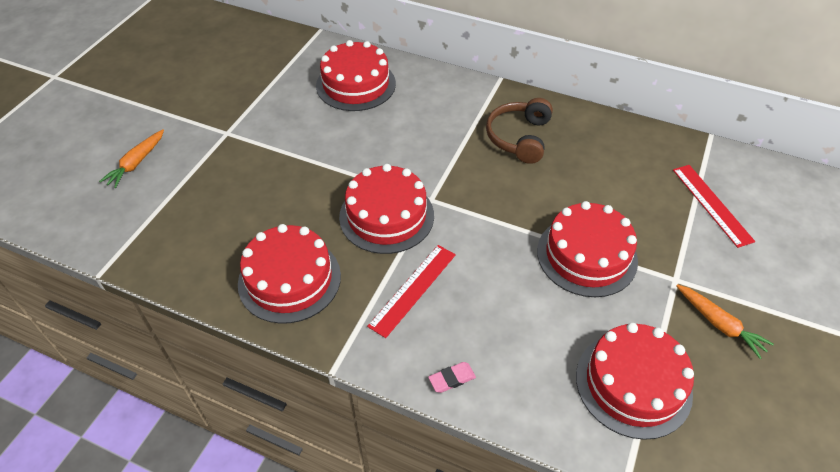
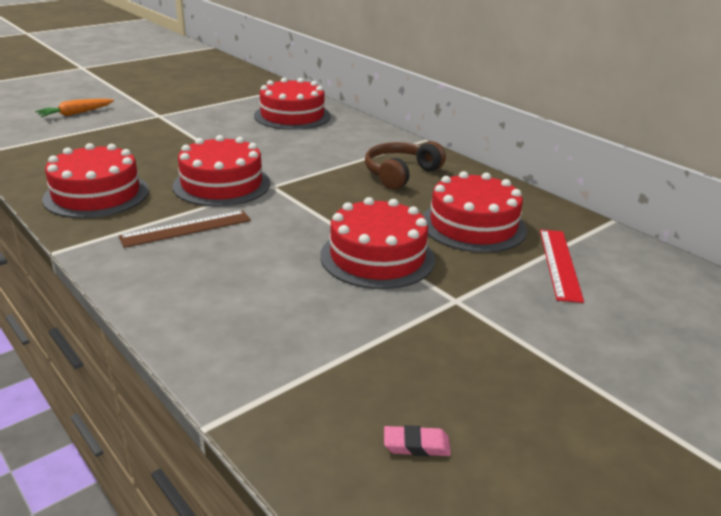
camera: 25 degrees right, 20 degrees down
(413, 289) = (186, 228): red ruler -> brown ruler
(452, 379) = (145, 289): pink eraser -> pink eraser (416, 445)
(633, 384) = (317, 354): red cake -> red cake (473, 225)
(719, 324) = (470, 346): orange carrot -> none

